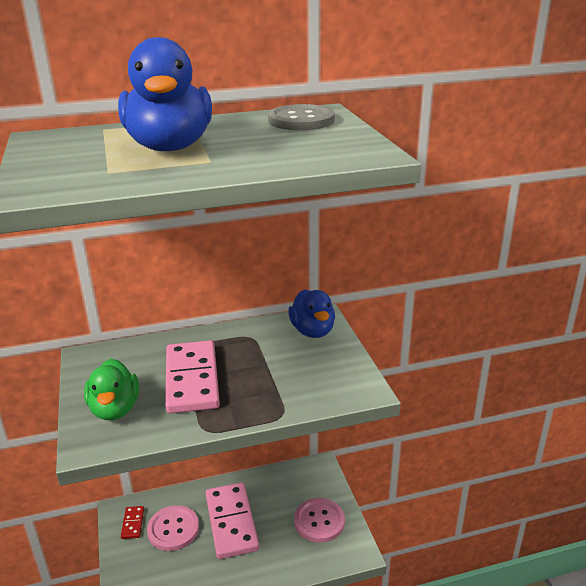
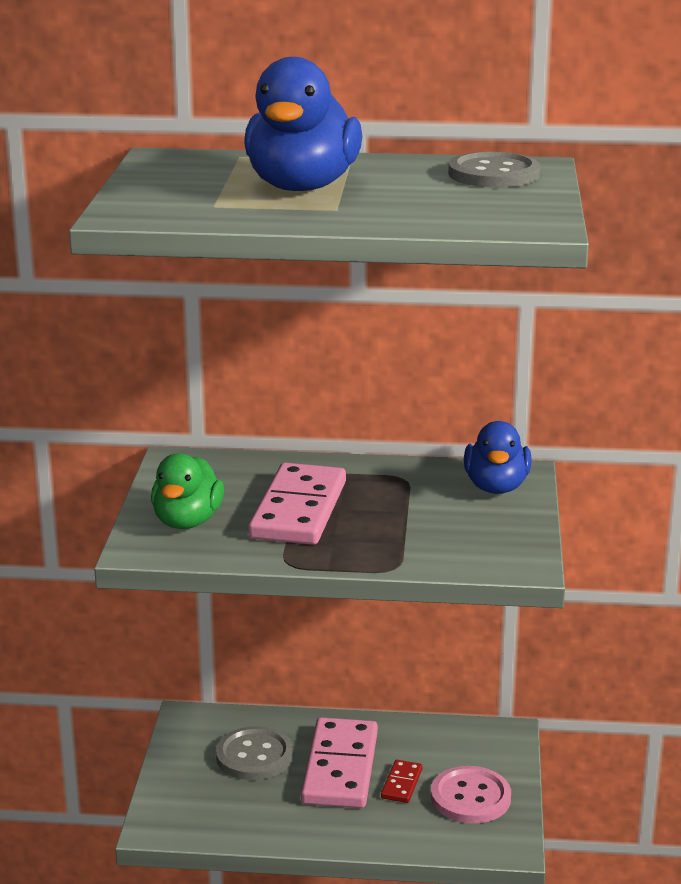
camera: 20 degrees right, 5 degrees down
(133, 523) = (201, 736): red domino -> red domino (401, 784)
(173, 529) = (254, 756): pink button -> grey button

